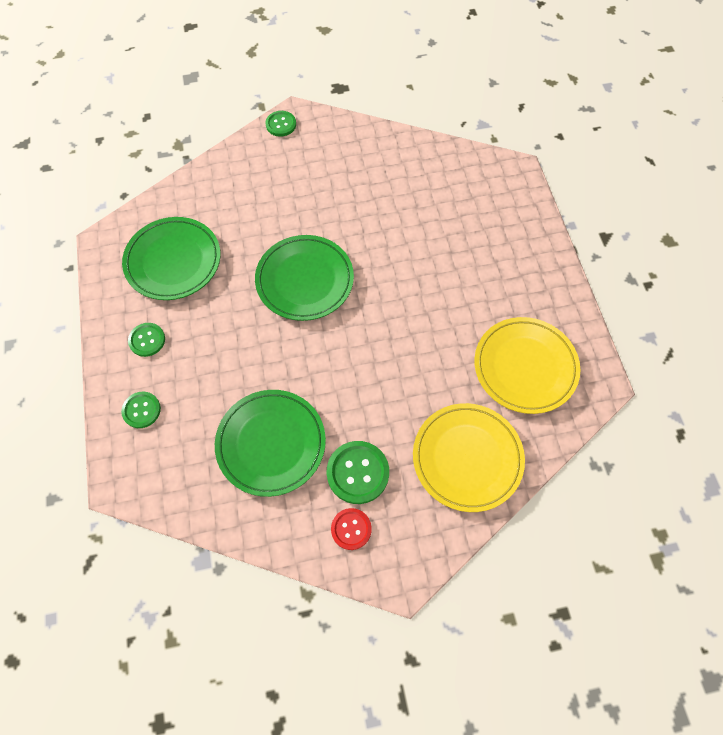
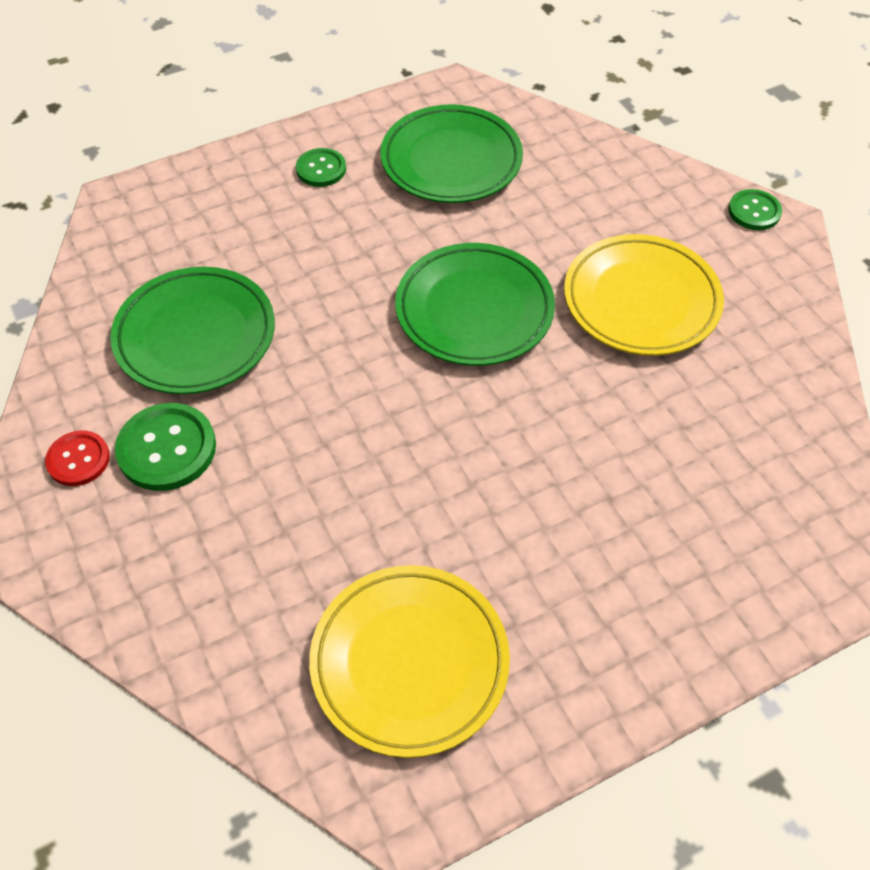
camera: 75 degrees right, 10 degrees down
(141, 410) = (219, 192): green button -> none
(467, 458) = (215, 596): yellow plate -> yellow plate (641, 300)

